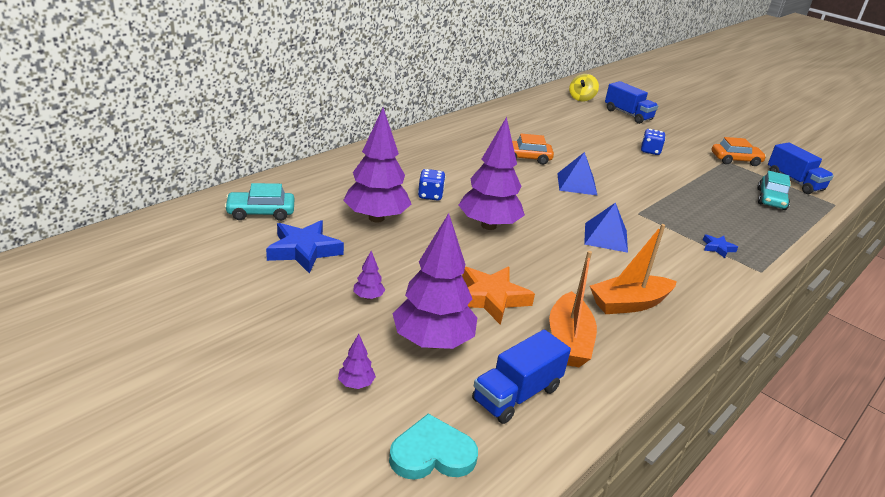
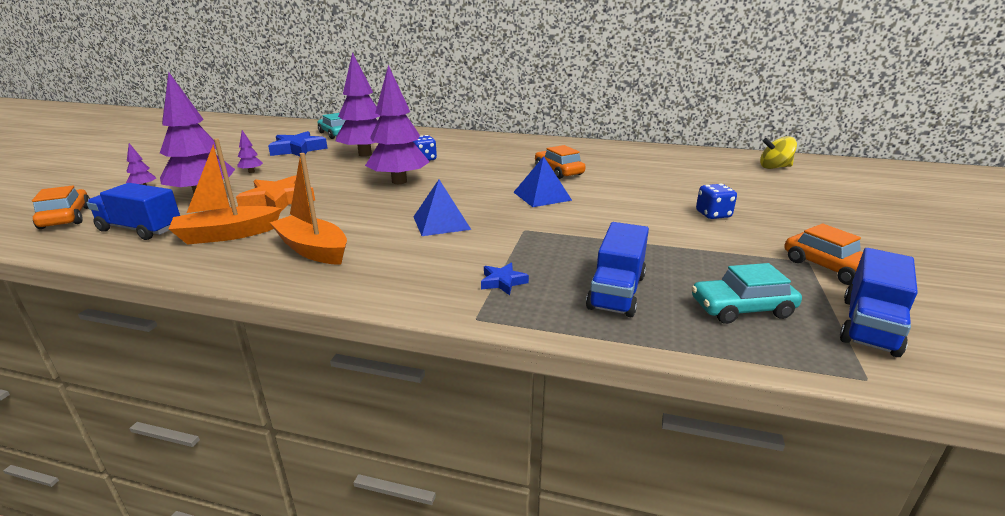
camera: 65 degrees right, 5 degrees down
(432, 454) = (66, 217): turquoise heart -> orange car
(628, 114) = (796, 191): blue truck -> blue truck (616, 292)

